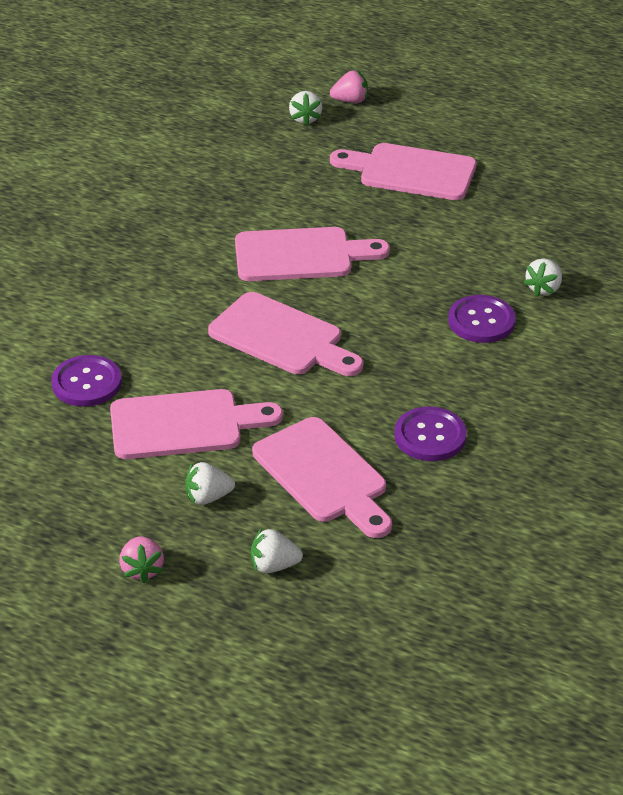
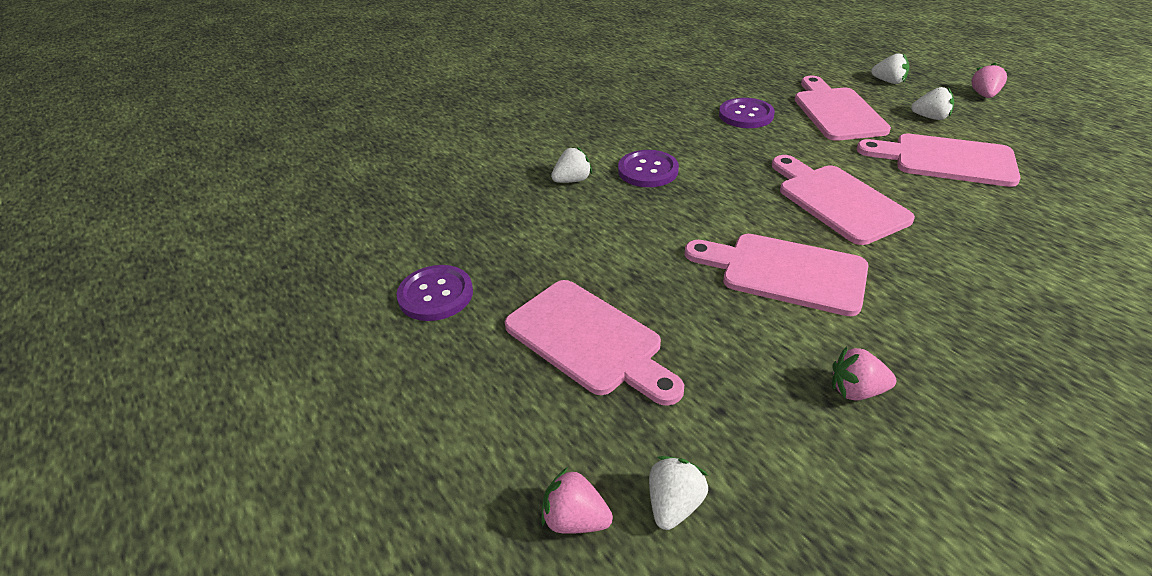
camera: 150 degrees left, 0 degrees up
(87, 383) = (1046, 209): purple button -> purple button (435, 295)
(225, 193) = (856, 390): none -> pink strawberry

